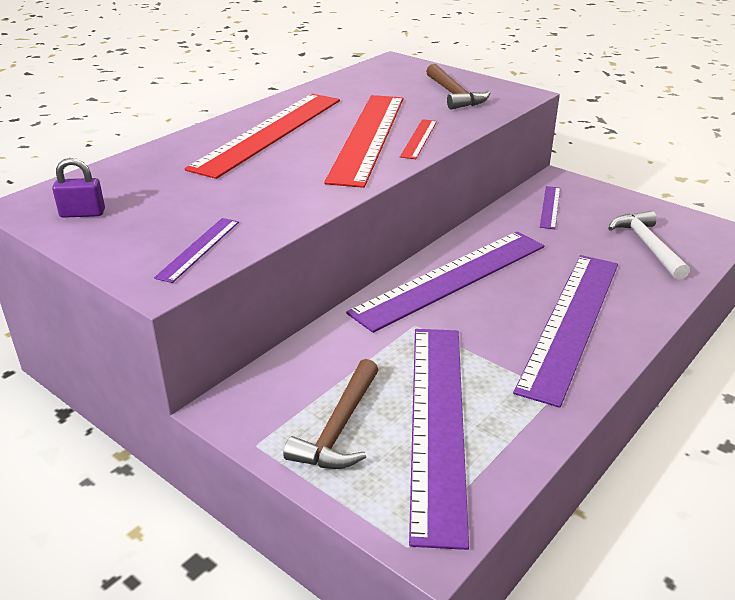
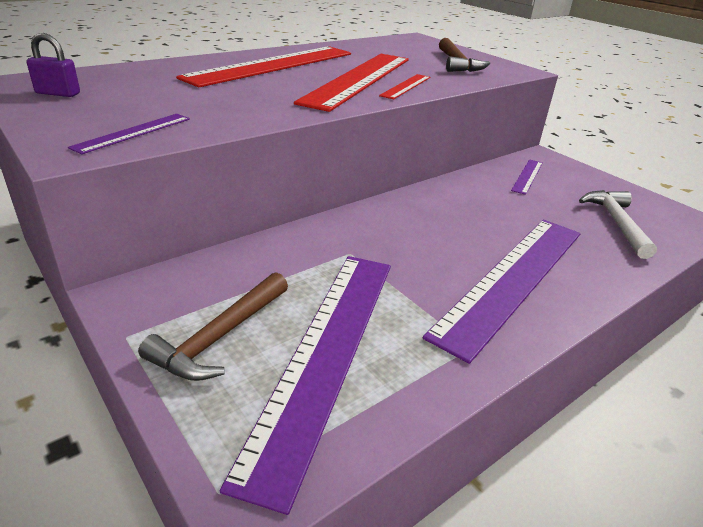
camera: 10 degrees right, 0 degrees up
(451, 278) = (406, 218): purple ruler -> none

